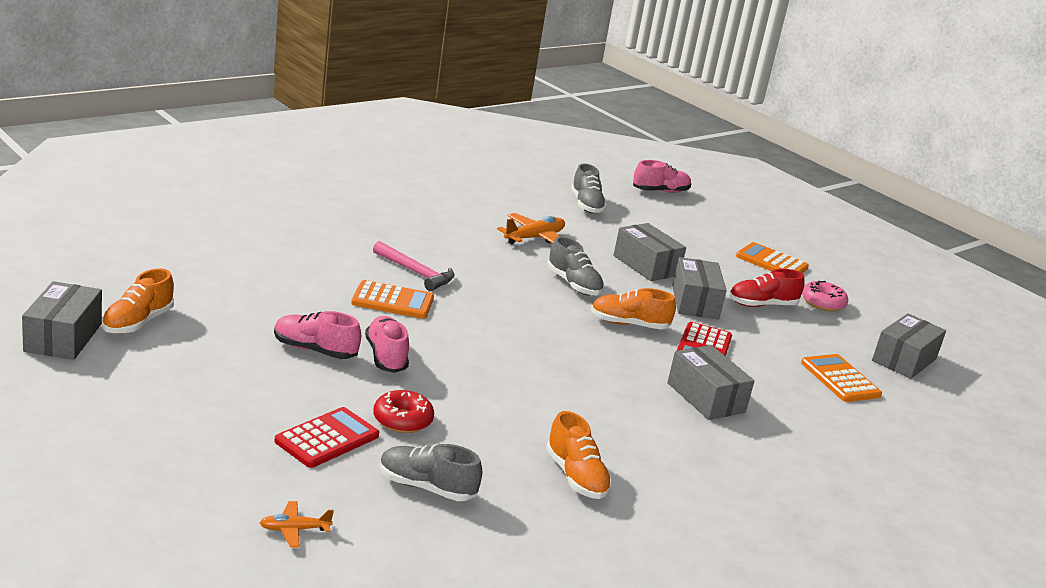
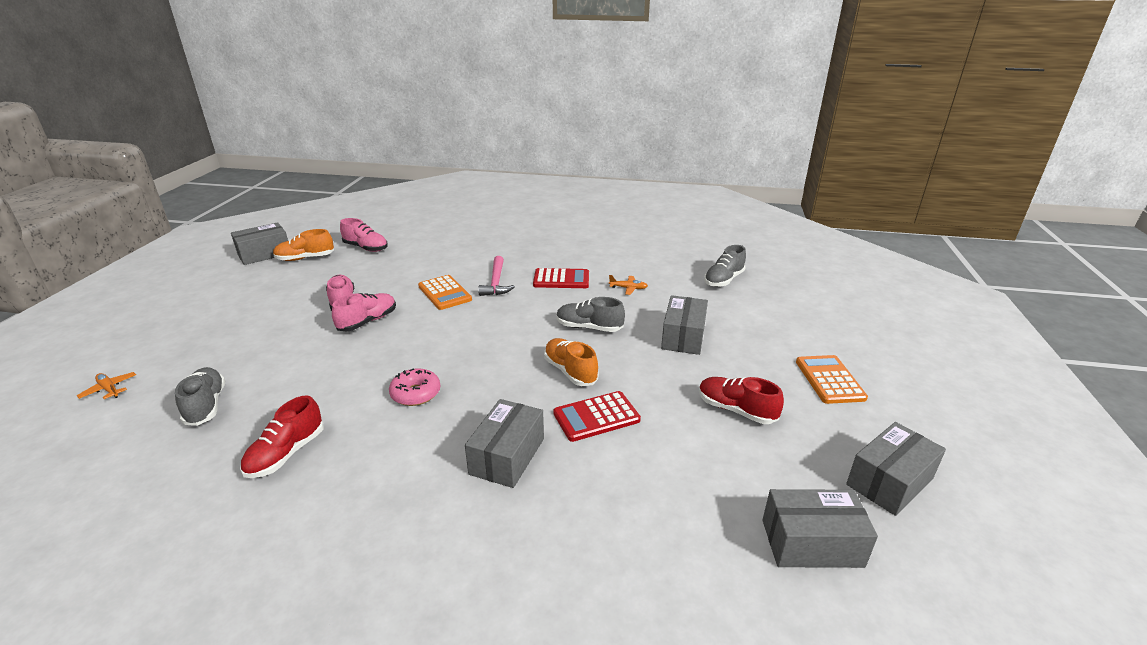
camera: 55 degrees right, 5 degrees up
(327, 438) = (235, 351): red calculator -> red calculator (561, 279)
(402, 420) = (289, 360): red donut -> none
(534, 238) = (628, 288): orange plane -> orange plane, size x0.57
(573, 284) = (589, 327): grey shoe -> grey shoe turned 90 degrees clockwise
(576, 477) = (286, 454): orange shoe -> red shoe
(660, 191) = (821, 289): pink shoe -> pink shoe (366, 248)
(695, 302) = (668, 380): grey box -> grey box (889, 481)
(822, 303) = (817, 438): pink donut -> pink donut (416, 393)
(840, 379) = (680, 516): orange calculator -> none

